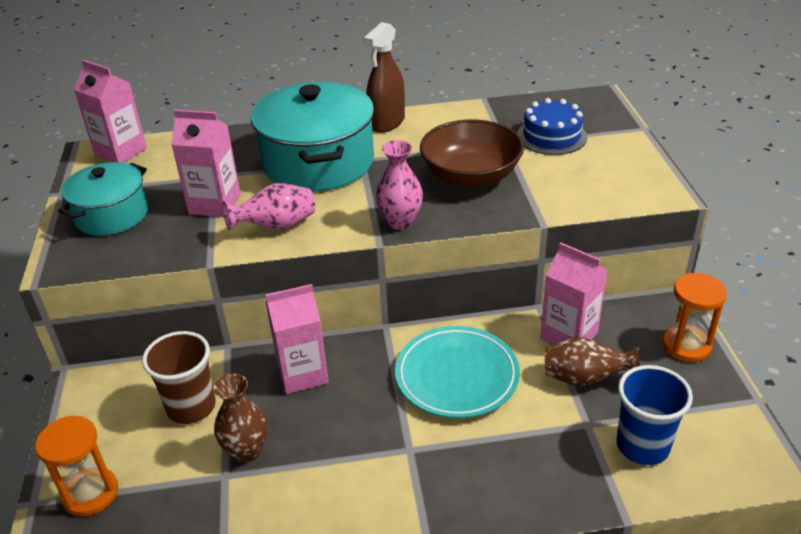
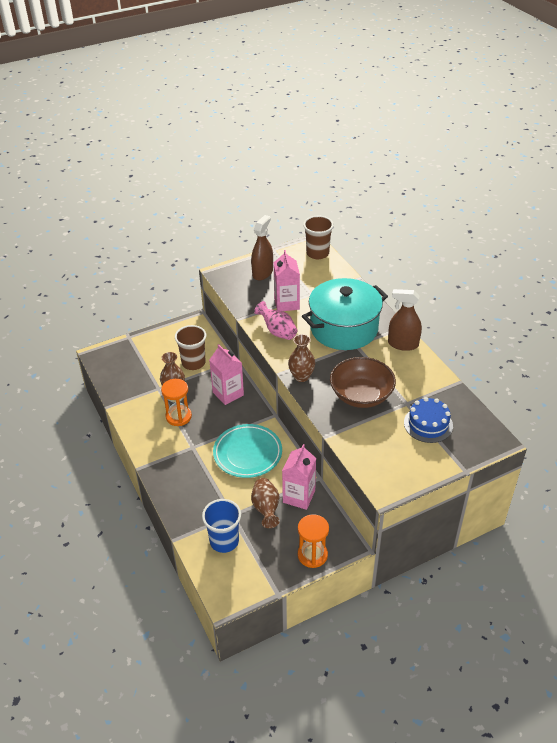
camera: 70 degrees right, 5 degrees up
(90, 493) = (137, 351): orange hourglass -> orange hourglass (178, 416)
(112, 215) = (262, 273): turquoise pot -> brown spray bottle
(121, 152) = (317, 253): pink carton -> brown cup
(400, 222) = (301, 376): pink vase -> brown vase

